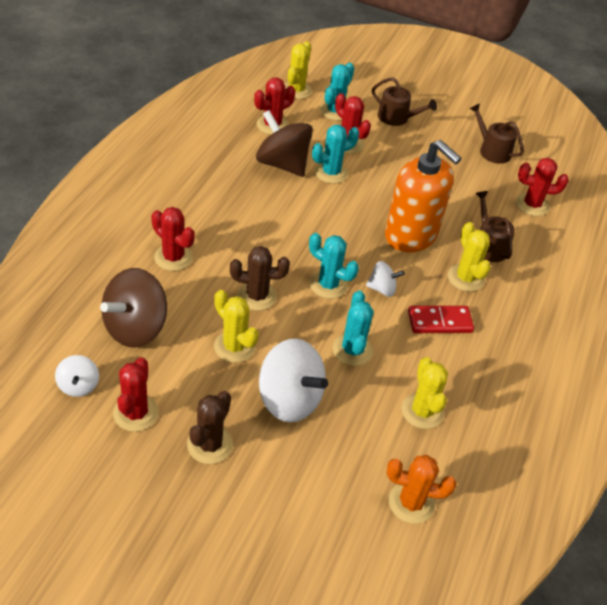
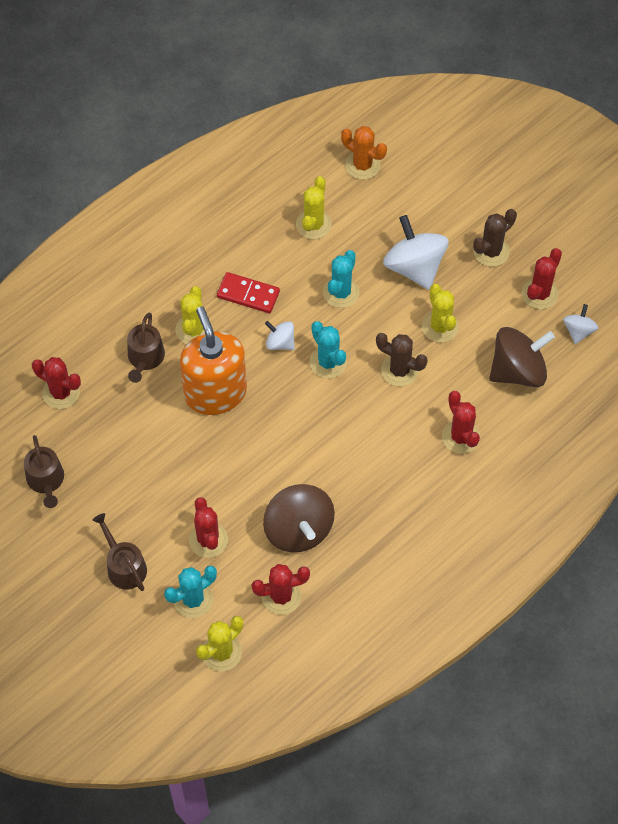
camera: 150 degrees left, 15 degrees up
(331, 172) = (251, 501): turquoise cactus -> none

